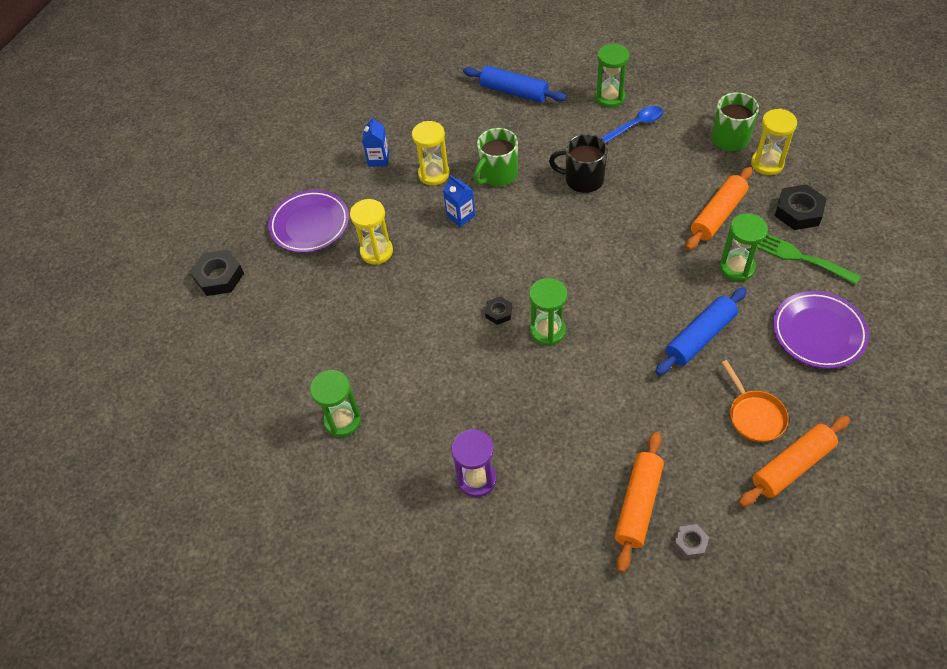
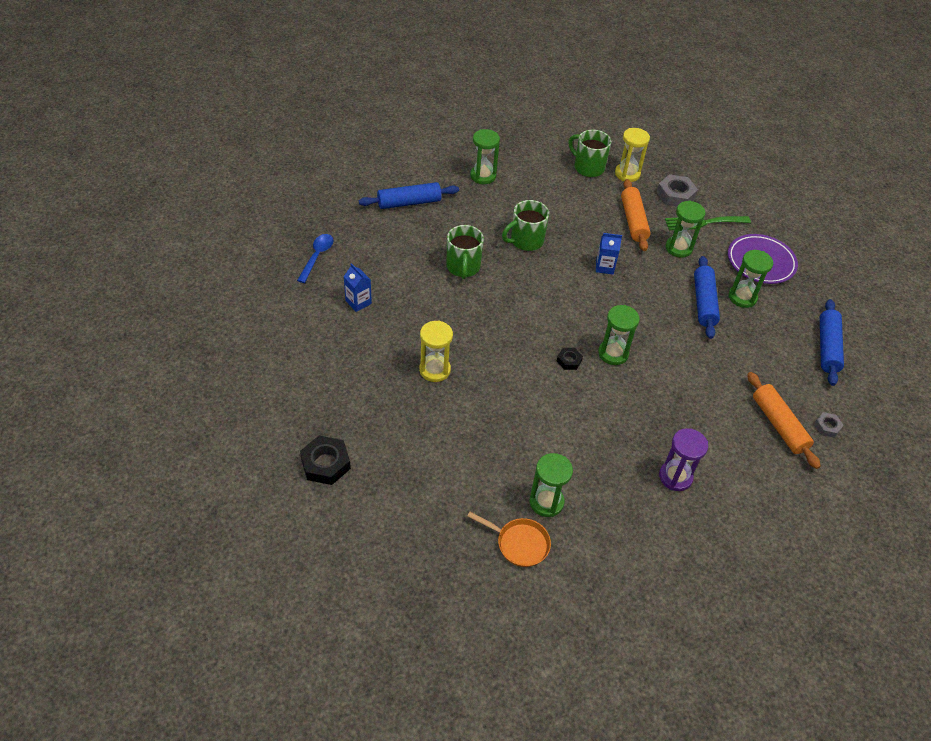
camera: 50 degrees left, 5 degrees down
(310, 225) = (358, 380): purple plate -> none
(434, 174) = (415, 291): yellow hourglass -> none
(460, 216) = (469, 310): blue carton -> blue carton (604, 267)
(583, 179) = (526, 241): black mug -> green mug
(636, 125) = (520, 187): blue spoon -> blue spoon (317, 257)
(751, 356) = (742, 297): none -> green hourglass
(754, 415) = (780, 331): orange pan -> orange pan (519, 543)
(792, 466) = (827, 347): orange rolling pin -> blue rolling pin
(798, 211) = (675, 195): black nut -> grey nut

